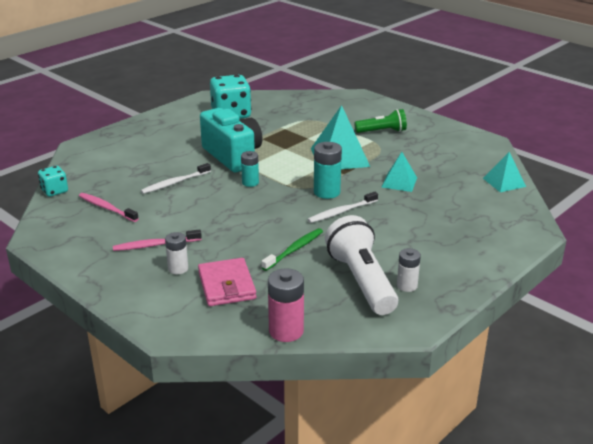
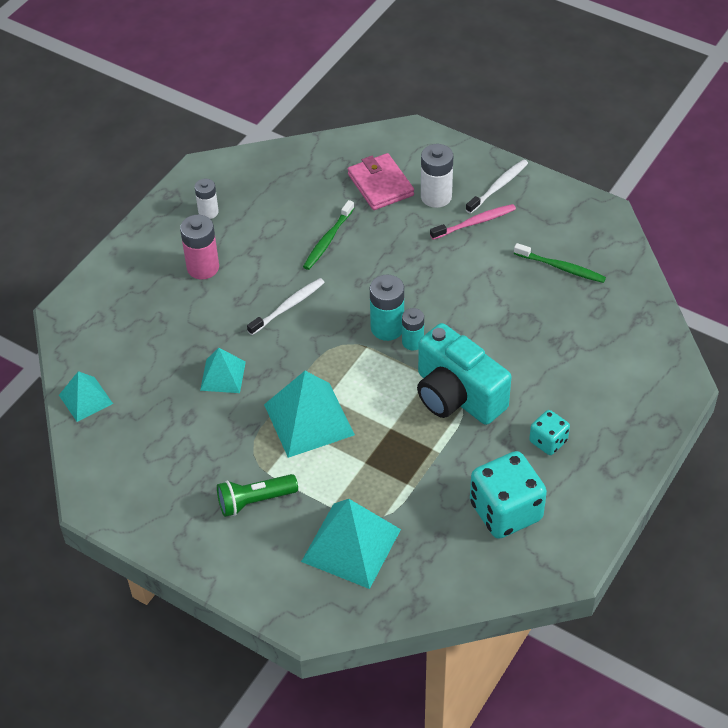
camera: 170 degrees right, 20 degrees up
(54, 191) = (642, 286): turquoise dice -> turquoise dice (548, 441)
(107, 208) = (561, 268): pink toothbrush -> green toothbrush
(175, 183) = (507, 325): white toothbrush -> white toothbrush (498, 186)
(178, 269) = (436, 197): white battery -> white battery, size x1.55
(286, 331) = (311, 147): pink battery -> pink battery (203, 267)
(327, 113) = (351, 545): none -> turquoise pyramid
(327, 192) = (312, 340): turquoise battery -> turquoise battery (387, 328)
(361, 281) = (252, 211): white flashlight -> none

